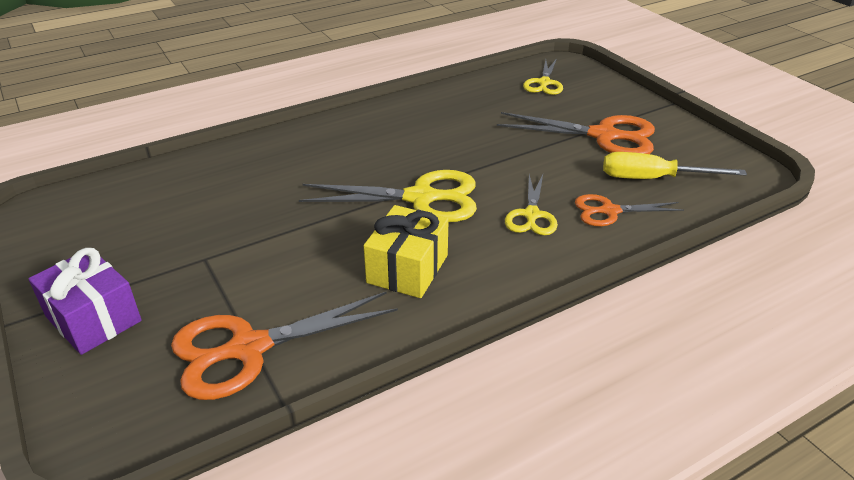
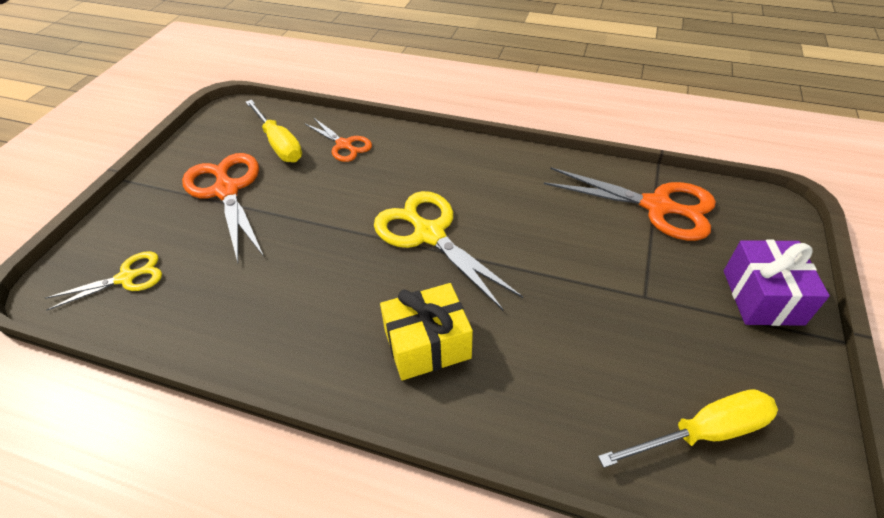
camera: 130 degrees left, 10 degrees up
(116, 207) = (703, 432): none -> yellow screwdriver
(407, 269) = (511, 191): yellow gift -> yellow gift (427, 344)
(531, 215) = (387, 172): yellow scissors -> none

